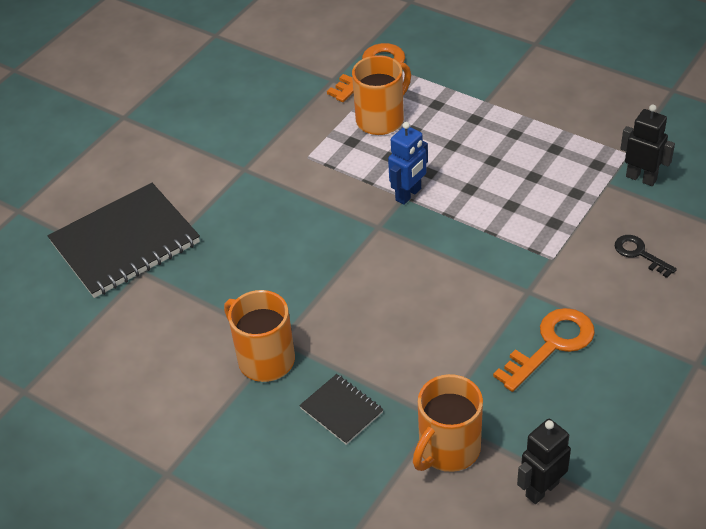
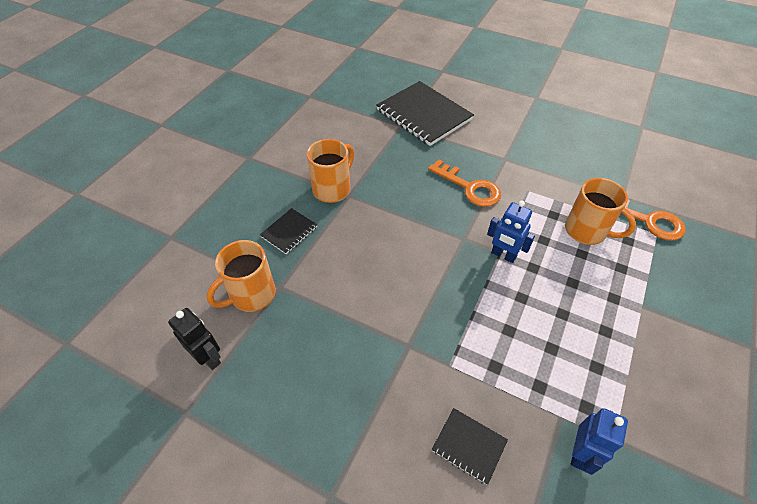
camera: 80 degrees right, 5 degrees up
(448, 449) = (251, 295): orange mug -> orange mug turned 75 degrees counterclockwise
(551, 345) = (350, 364): orange key -> orange key (469, 187)
(639, 254) = (469, 446): black key -> black notebook
(641, 178) = (580, 453): black robot -> blue robot

